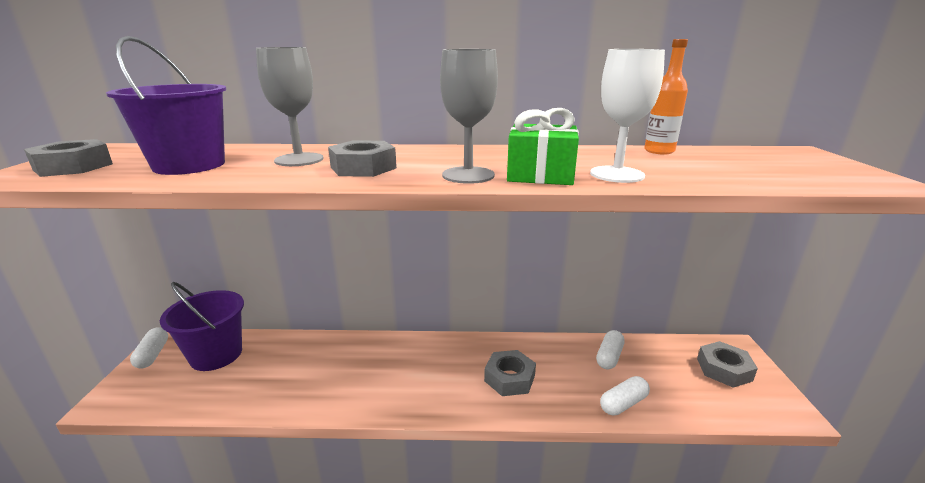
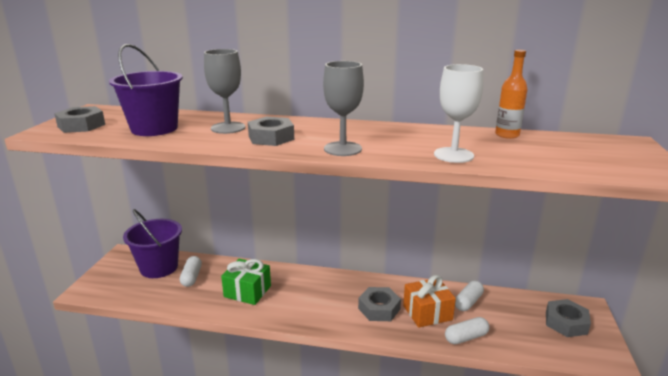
camera: 10 degrees right, 0 degrees up
(153, 355) = (114, 263): white capsule -> white capsule (191, 277)
(540, 175) = (395, 152): green gift -> green gift (247, 291)
(568, 376) = (427, 312): none -> orange gift

